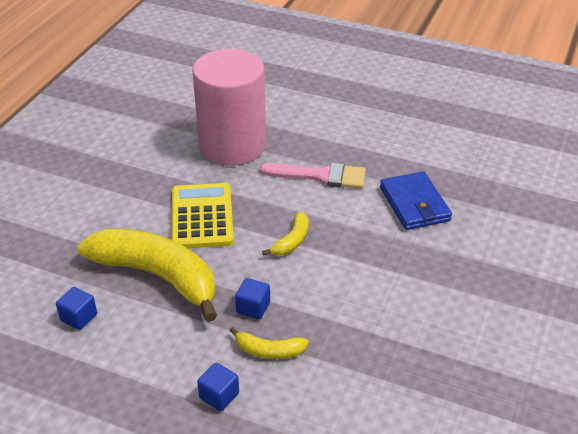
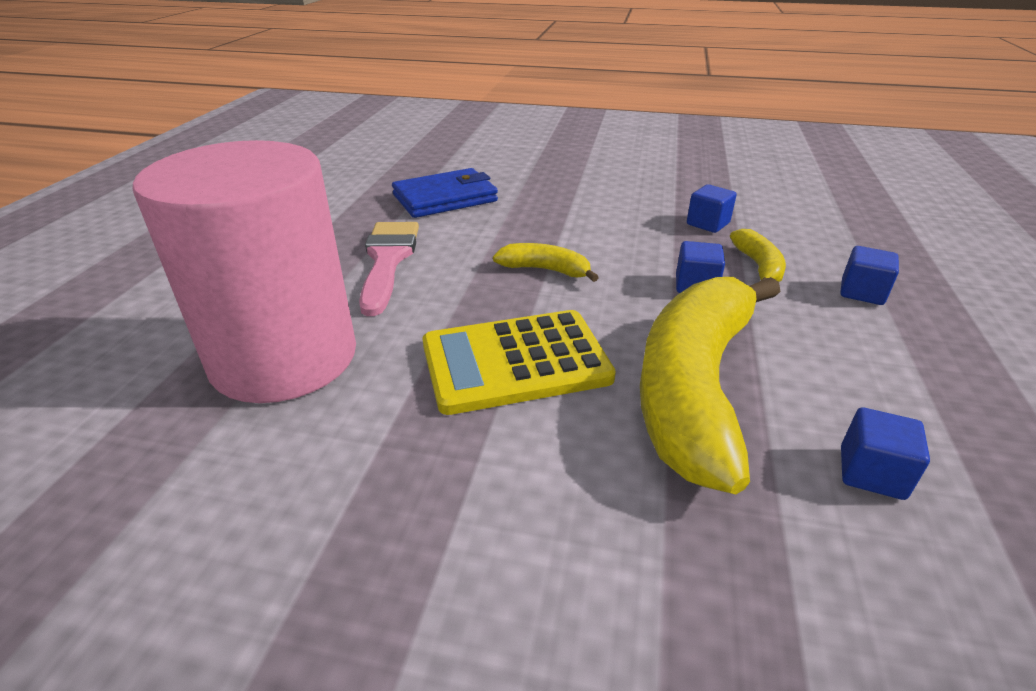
camera: 100 degrees left, 5 degrees down
(345, 346) = (708, 224): none -> blue cube

